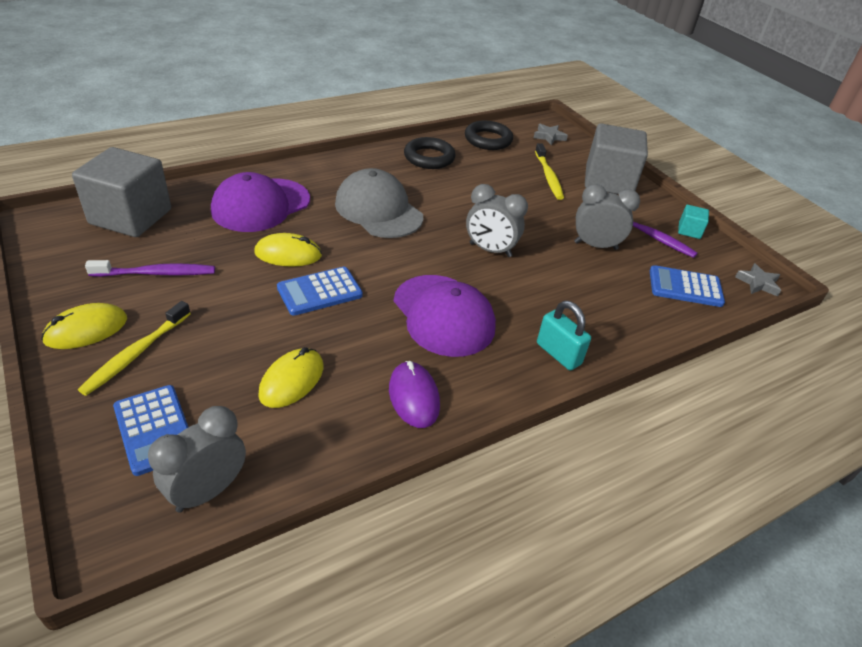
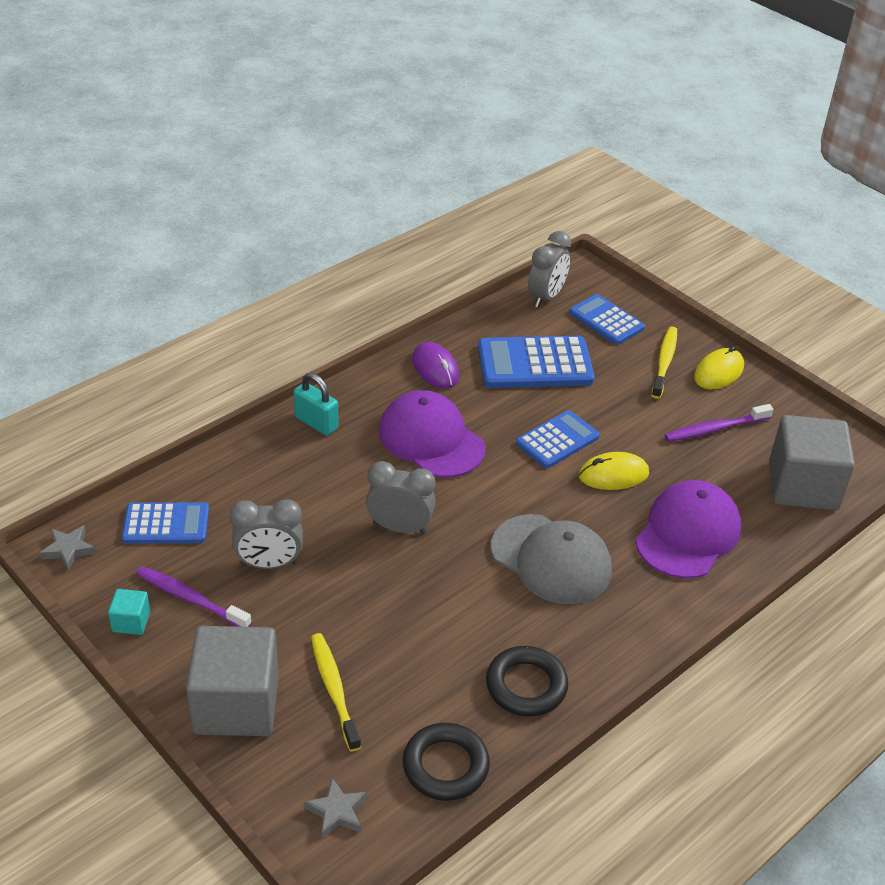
camera: 170 degrees right, 0 degrees up
(292, 380) = (535, 364): yellow mouse -> blue calculator

